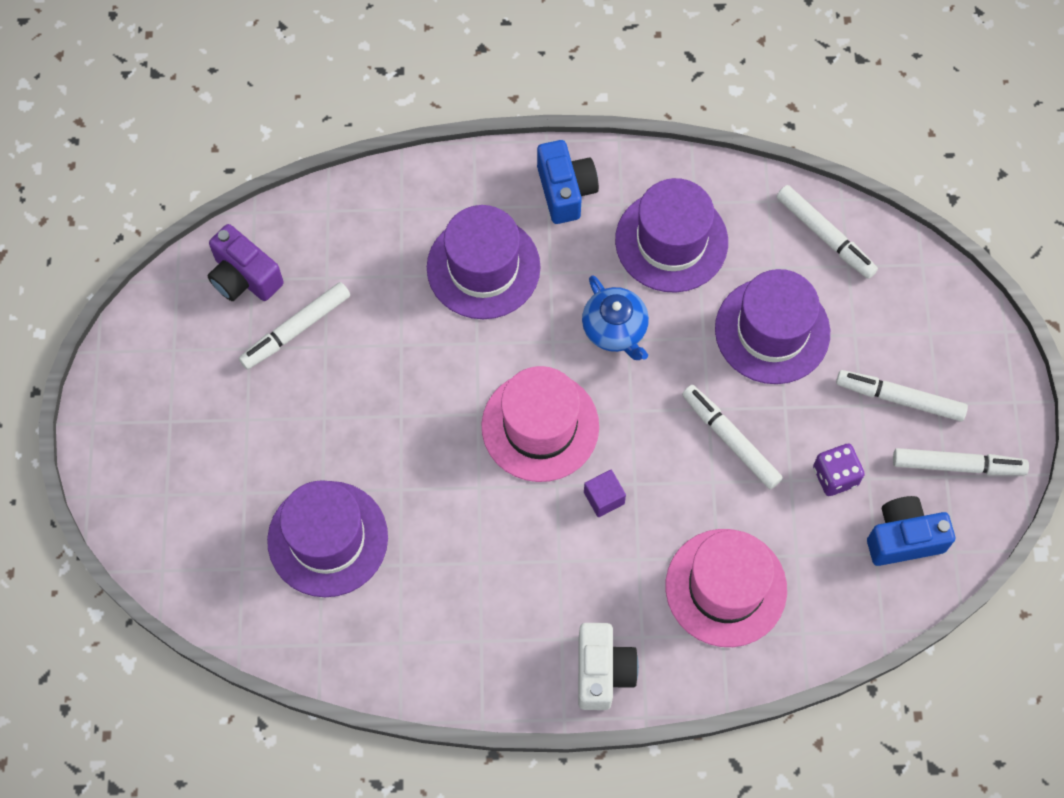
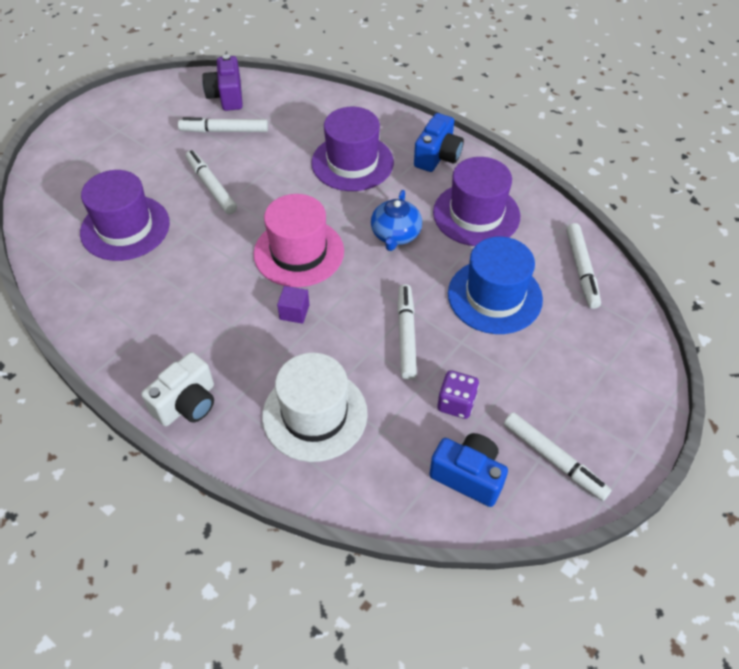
camera: 40 degrees right, 15 degrees down
(726, 587) = (315, 415): pink hat -> white hat
(772, 331) = (494, 296): purple hat -> blue hat
(899, 398) = (548, 390): white marker -> white marker (211, 186)

